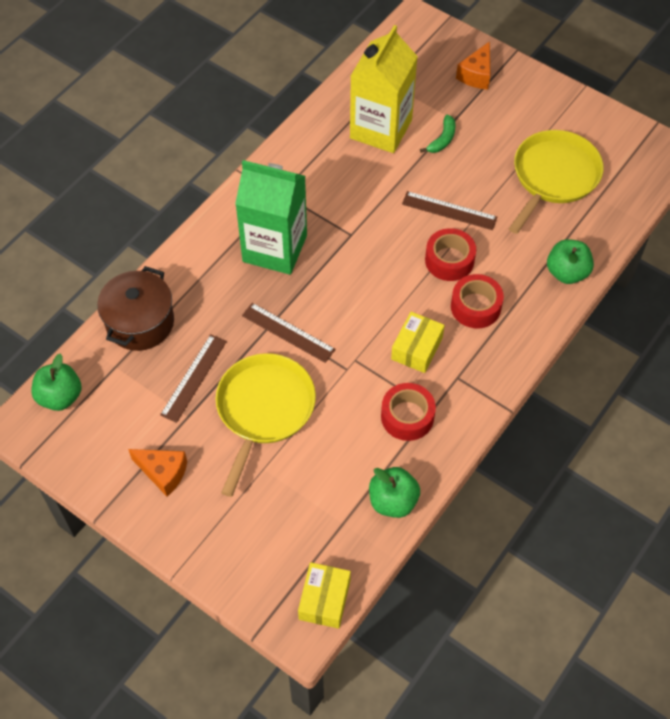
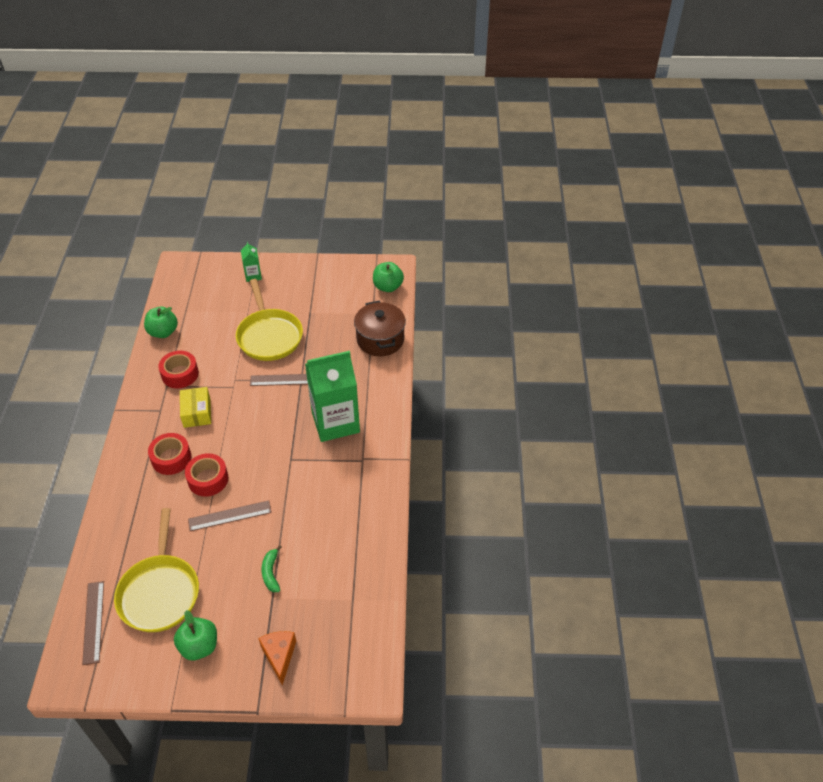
camera: 145 degrees right, 10 degrees down
(163, 473) = (300, 284): orange cheese -> none
(194, 378) = (323, 330): brown ruler -> brown ruler (93, 622)
(212, 532) = (253, 275): none -> green carton
(324, 600) = (174, 279): yellow box -> none
(381, 129) = (327, 552): yellow carton -> none
(567, 272) = (114, 517): green apple -> green apple (199, 646)

